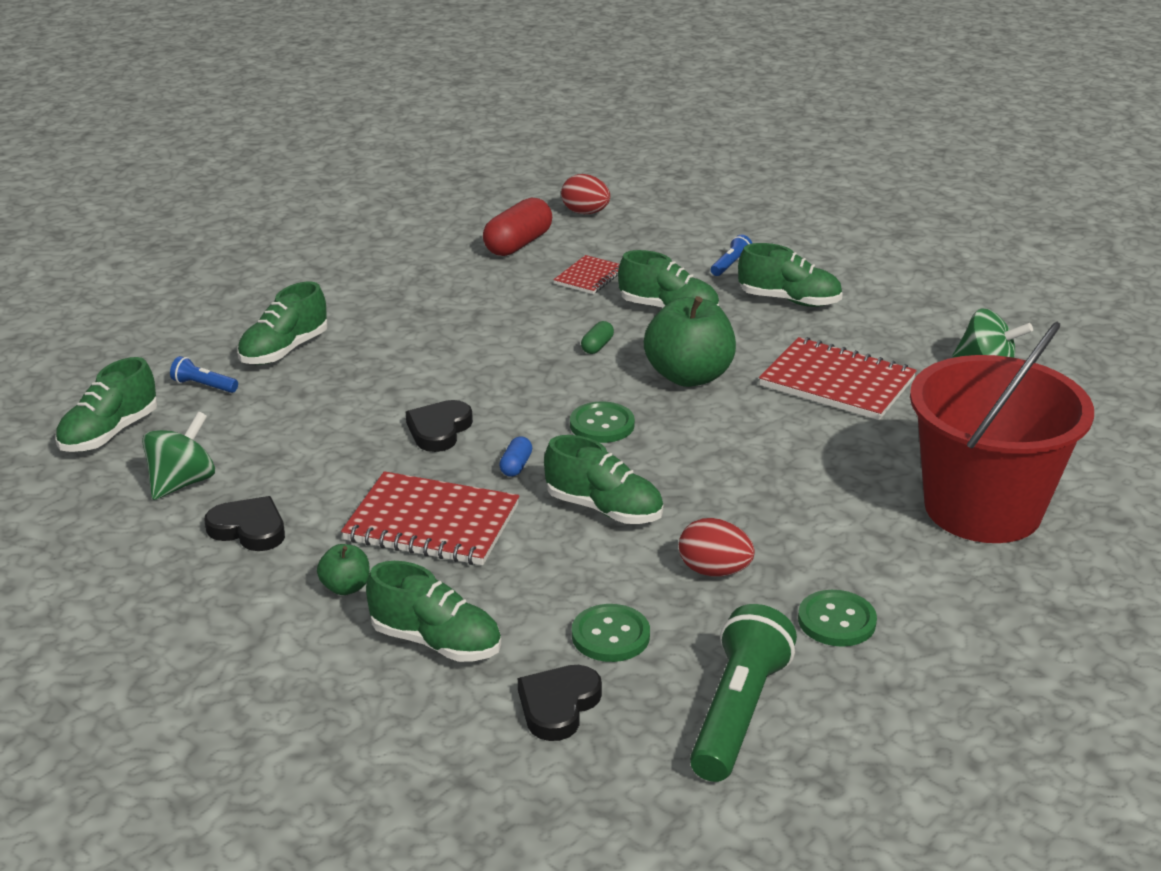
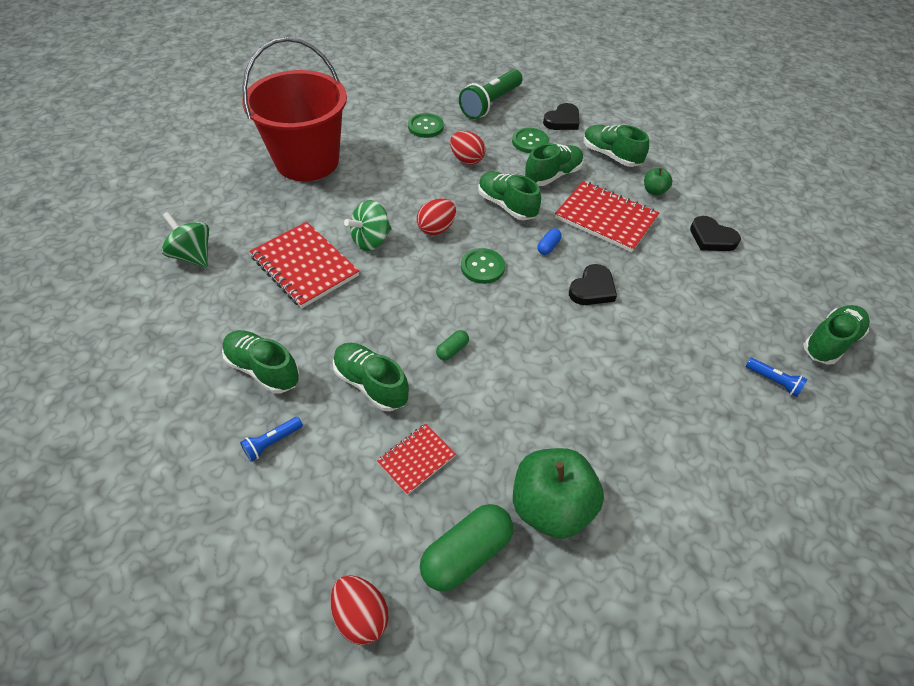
camera: 165 degrees left, 20 degrees up
(182, 483) = (761, 282): green spinning top -> green spinning top (371, 240)
(284, 350) = (713, 413): green shoe -> green shoe (553, 175)
(518, 244) = (466, 554): red capsule -> green capsule
(689, 376) = (401, 298): green apple -> green apple (550, 506)
(695, 456) = (436, 229): none -> red egg

